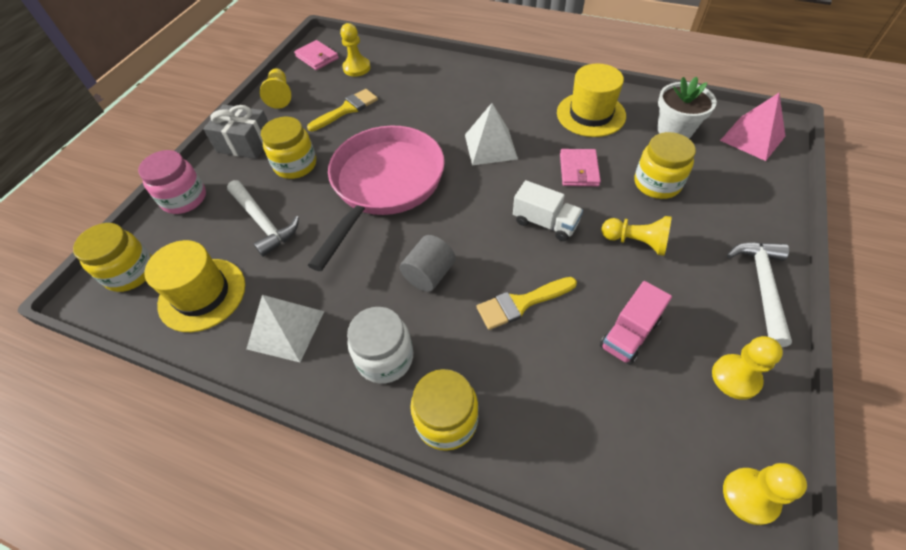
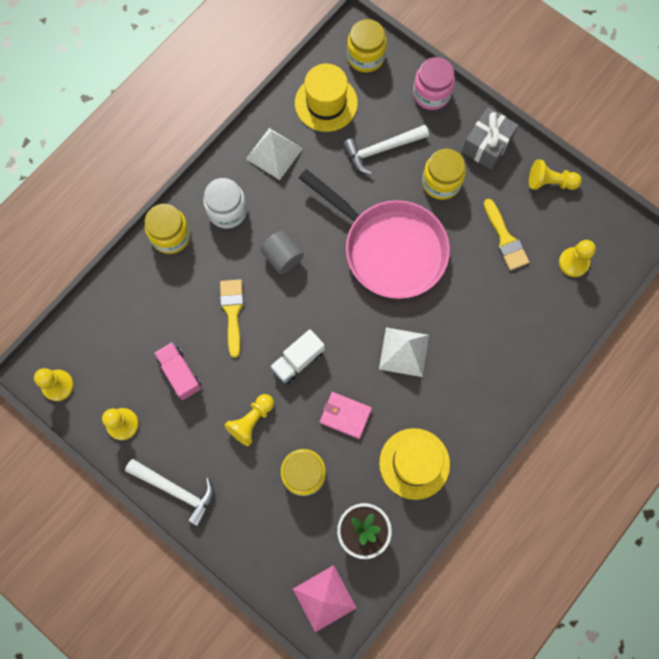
camera: 105 degrees right, 20 degrees up
(317, 57) = (607, 227): pink wallet -> none

